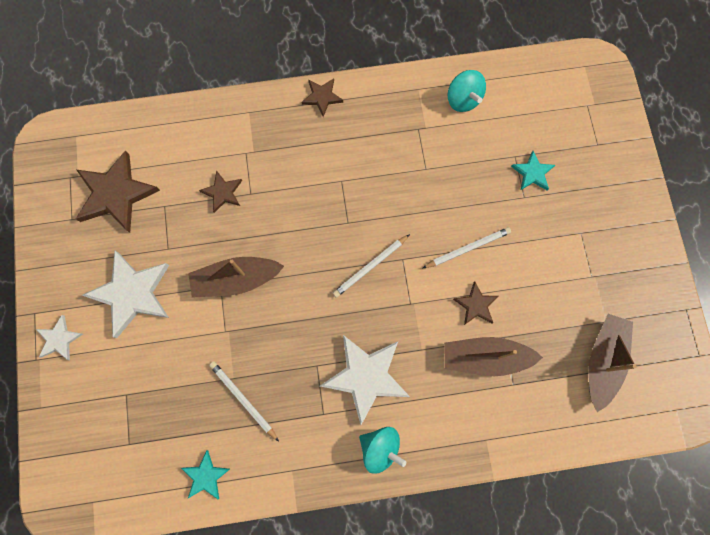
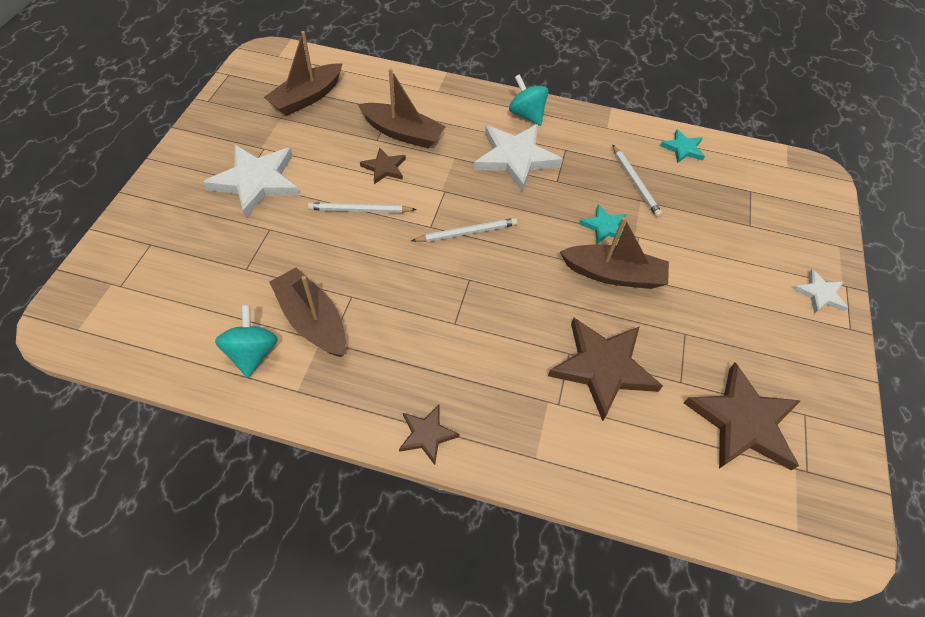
camera: 160 degrees left, 20 degrees down
(132, 294) = (734, 305): white star -> white star (256, 181)
(222, 192) = (603, 367): brown star -> brown star, size x1.93
(440, 138) = (312, 320): none -> brown boat
(532, 173) = (241, 246): turquoise star -> turquoise star (604, 227)

